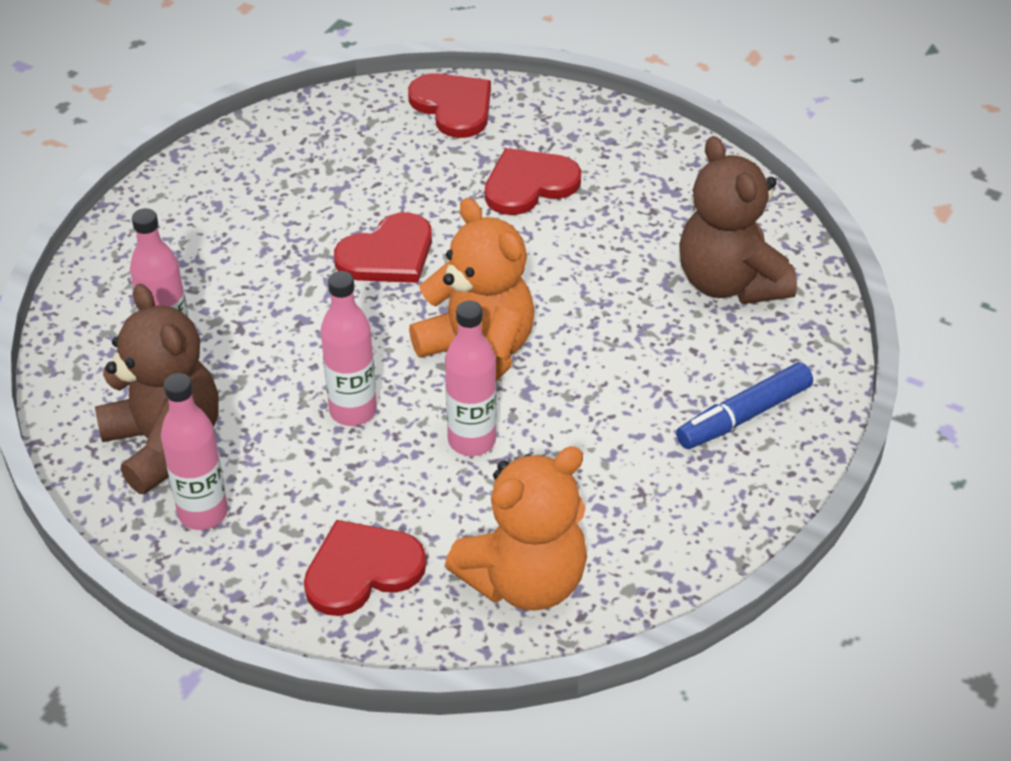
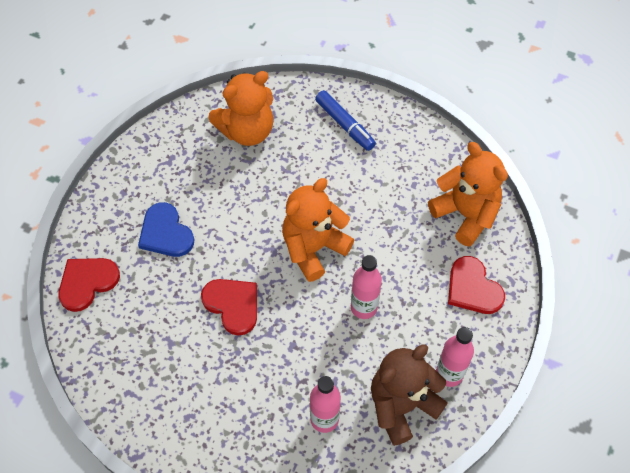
camera: 95 degrees left, 15 degrees up
(471, 440) = (378, 245): pink bottle -> none
(529, 184) = (165, 233): red heart -> blue heart
(730, 282) = (247, 130): brown teddy bear -> orange teddy bear

